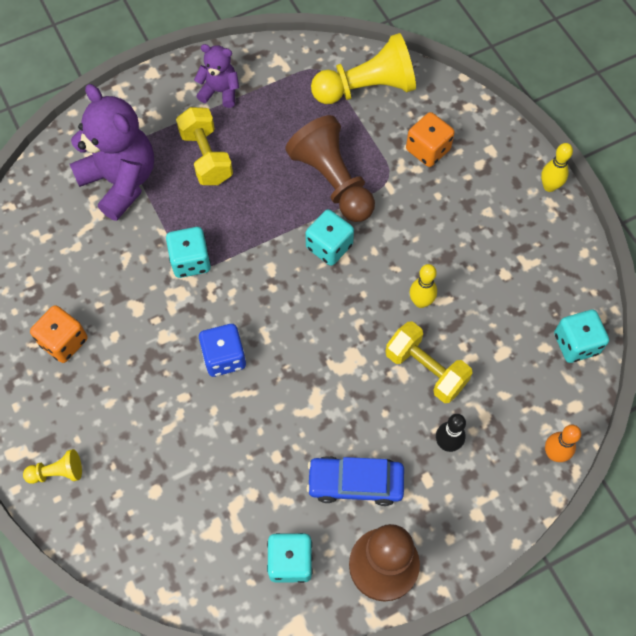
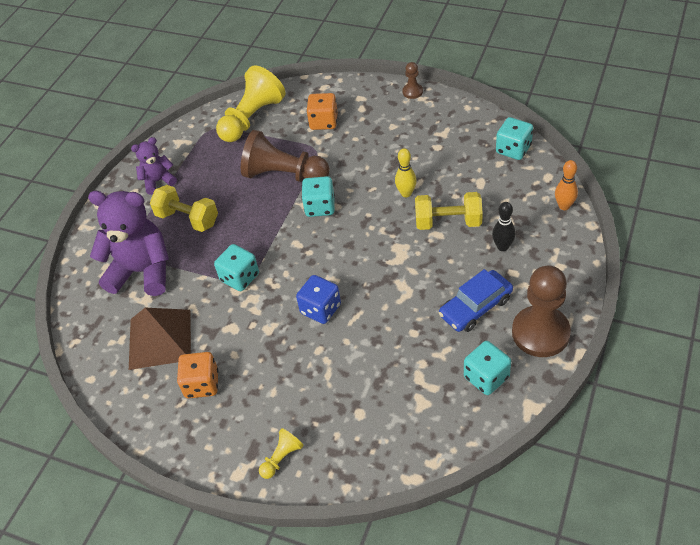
camera: 35 degrees left, 15 degrees down
(73, 265) = (159, 339): none -> brown pyramid
(549, 186) = (412, 92): yellow bowling pin -> brown pawn

